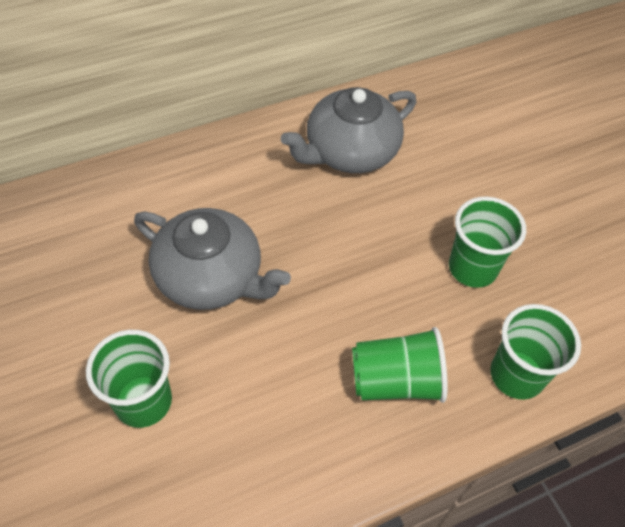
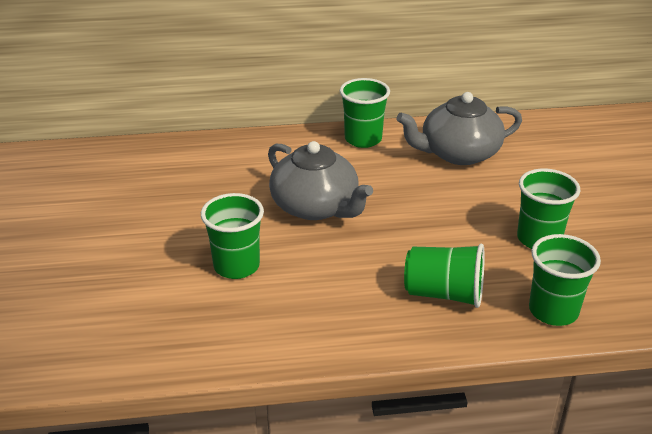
camera: 20 degrees right, 20 degrees down
(235, 151) = (363, 139): none -> green cup

